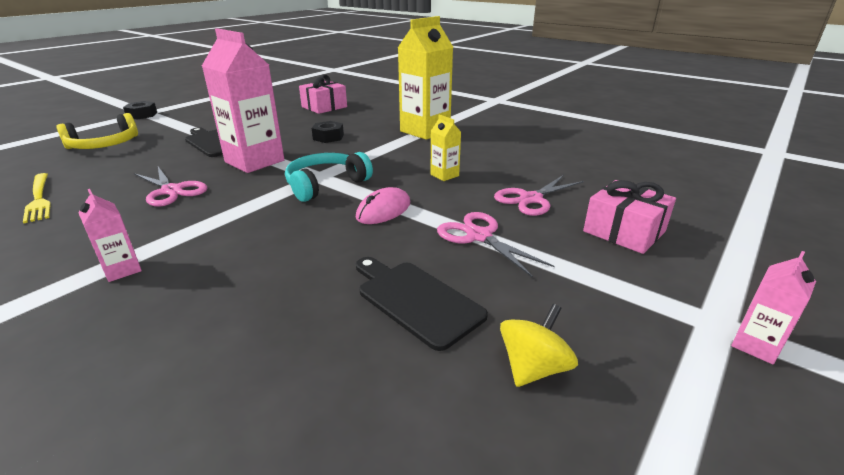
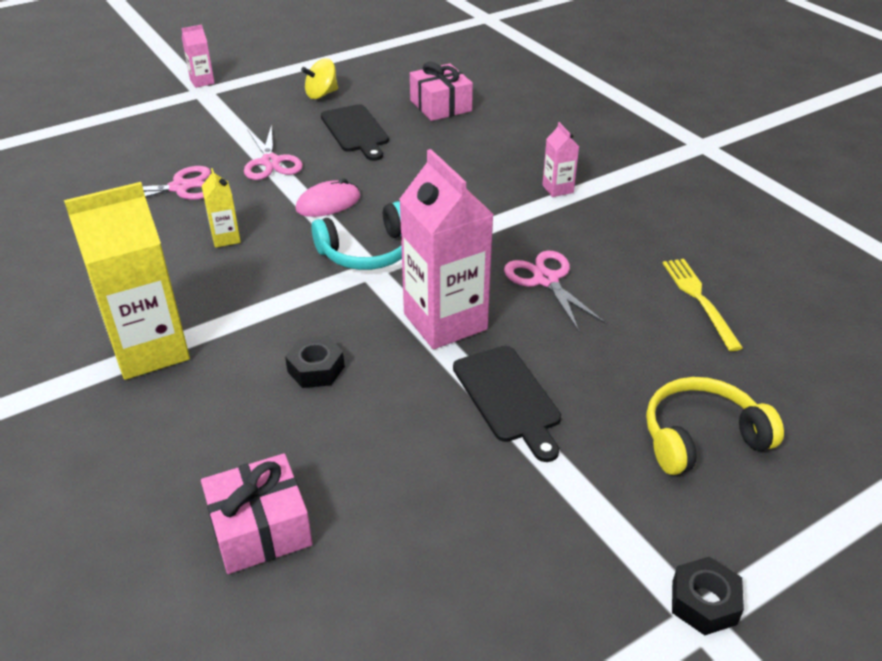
camera: 160 degrees left, 10 degrees up
(624, 231) = (156, 144): pink gift -> pink gift (440, 106)

